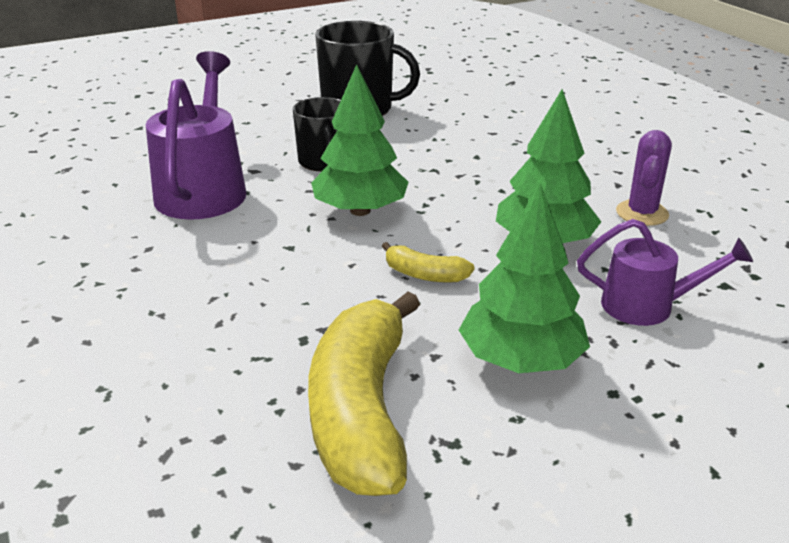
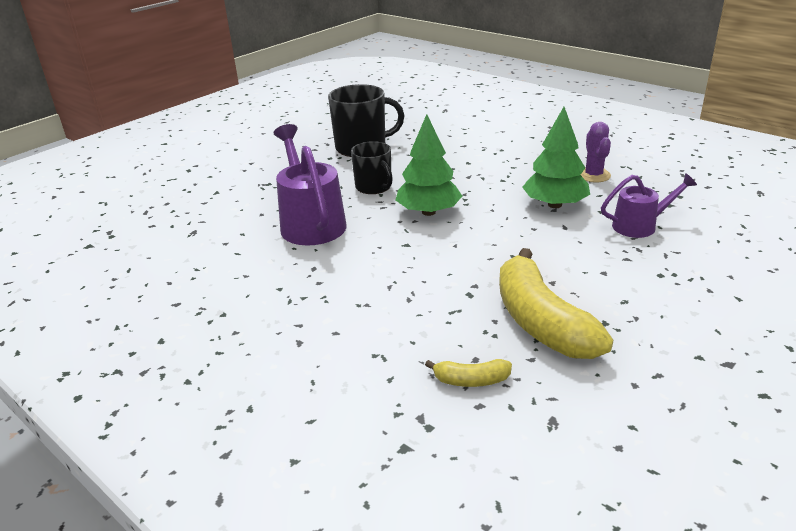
camera: 20 degrees left, 0 degrees up
(425, 275) = (504, 240): yellow banana -> yellow banana (471, 380)
(521, 360) = (600, 271): green tree -> none

